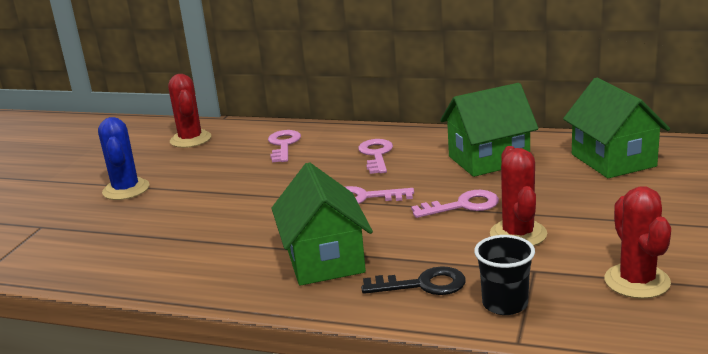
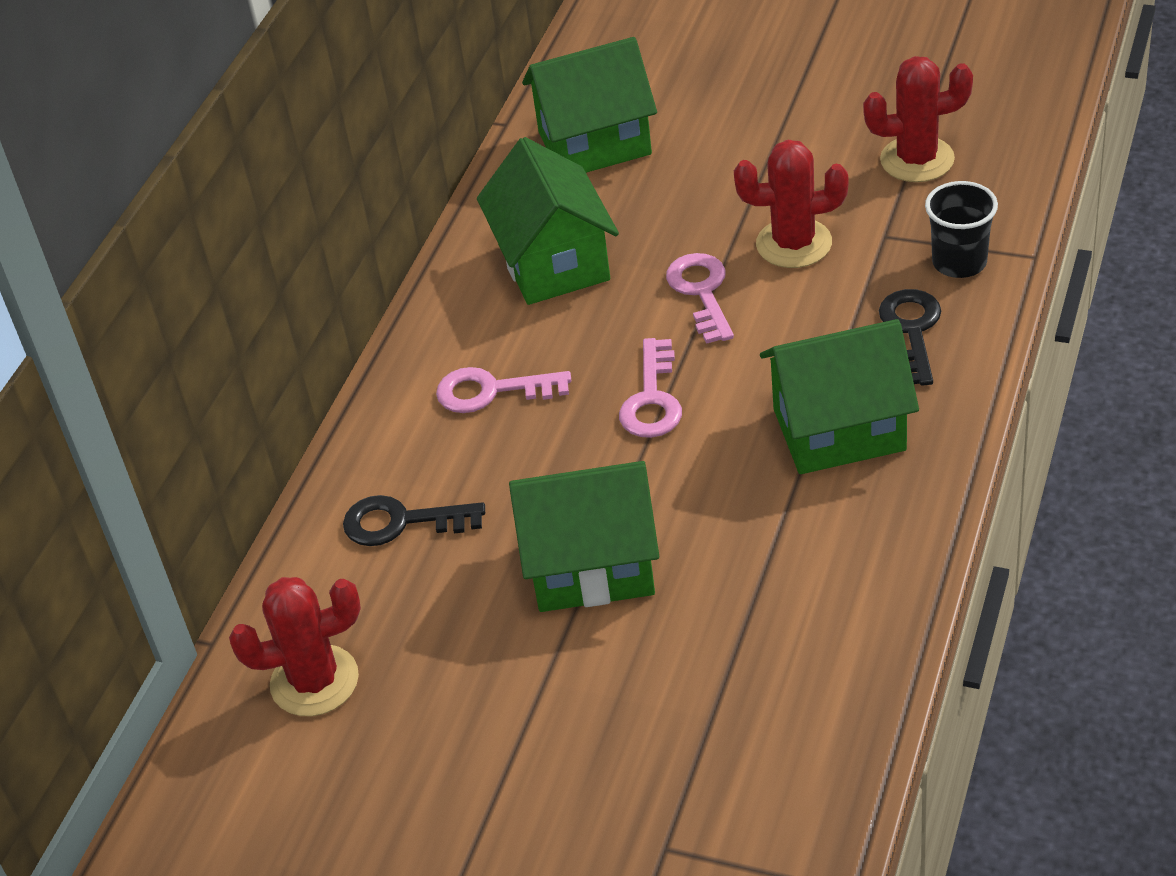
camera: 85 degrees left, 20 degrees up
(126, 189) = (535, 742): blue cactus -> none
(235, 192) = (591, 566): none -> green house
(283, 145) = (402, 522): pink key -> black key

